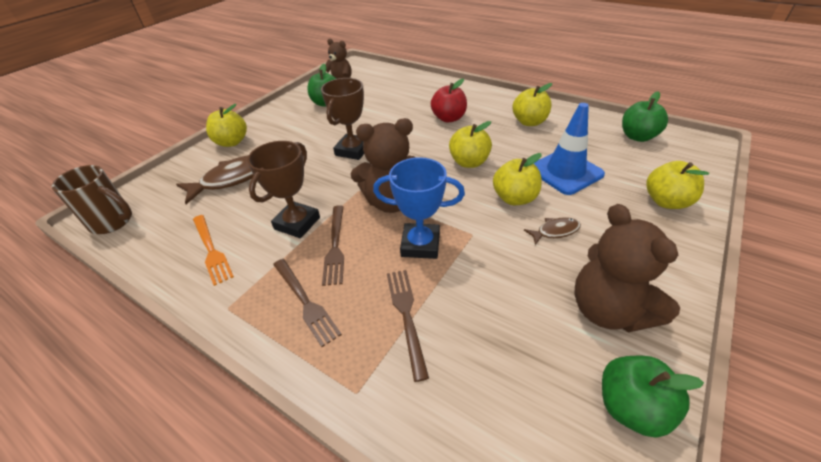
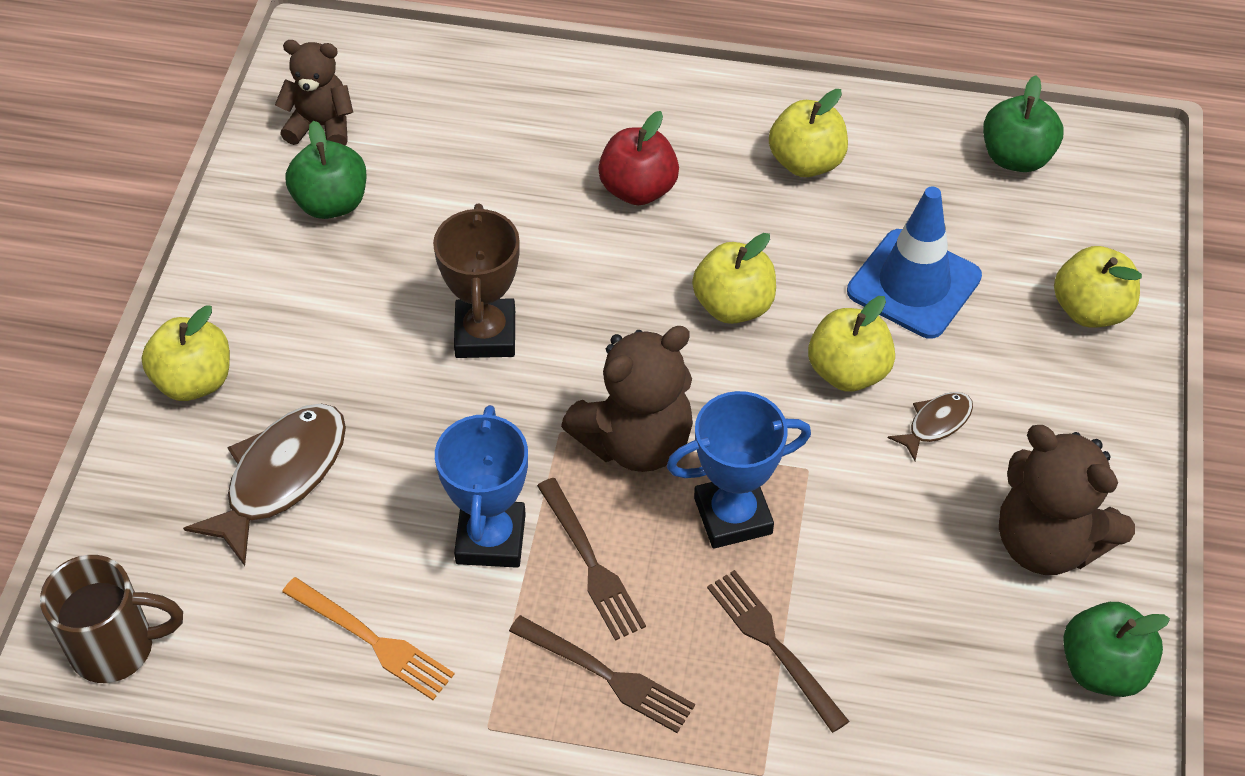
camera: 25 degrees left, 10 degrees up
(297, 223) = (490, 539): brown trophy -> blue trophy

